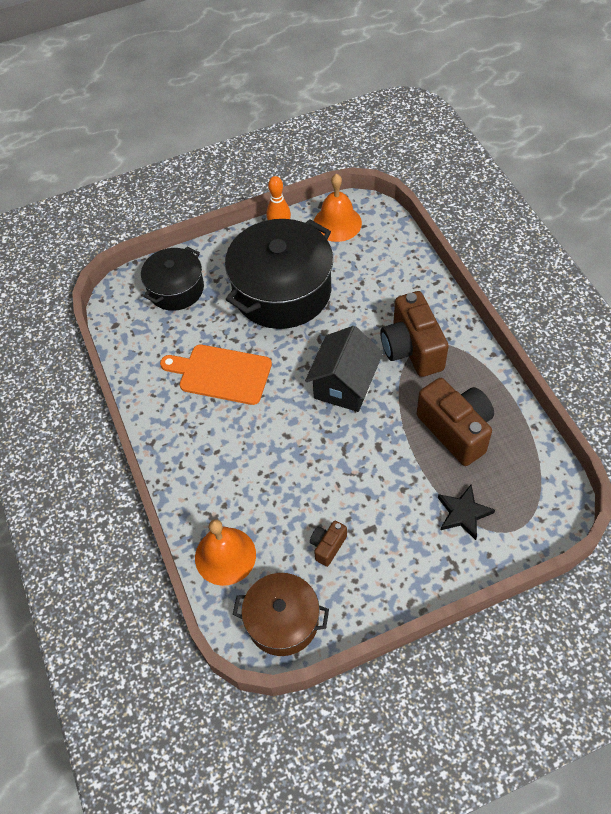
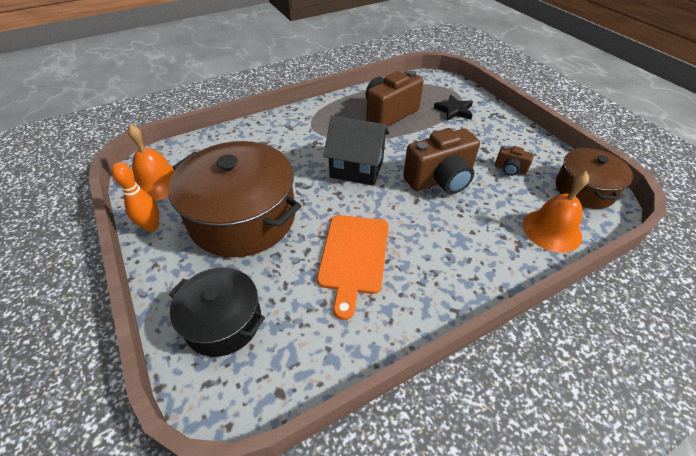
camera: 100 degrees left, 10 degrees down
(282, 291) = (243, 217): black pot -> brown pot
(412, 349) = (317, 134): brown camera -> brown camera (440, 180)

